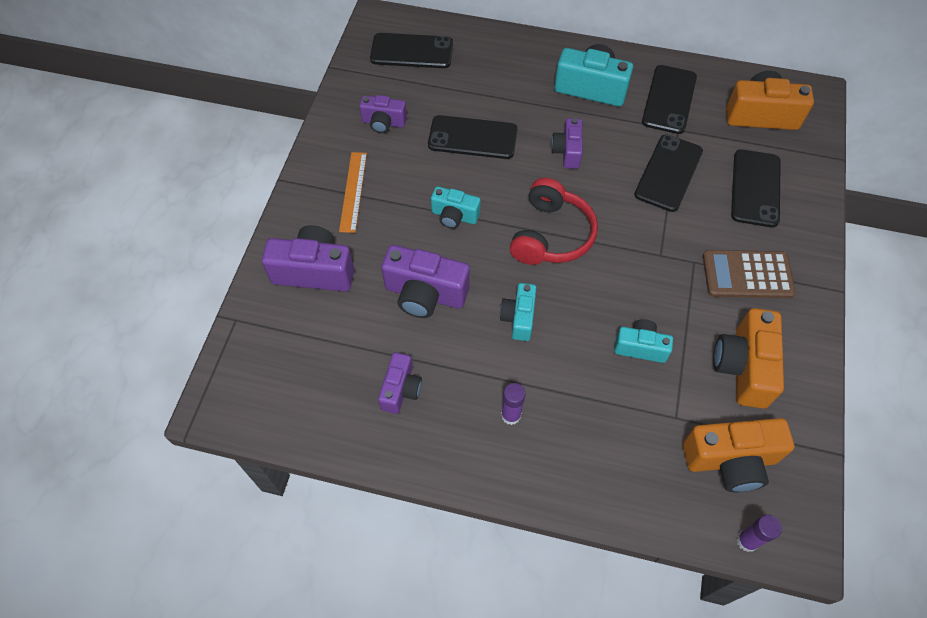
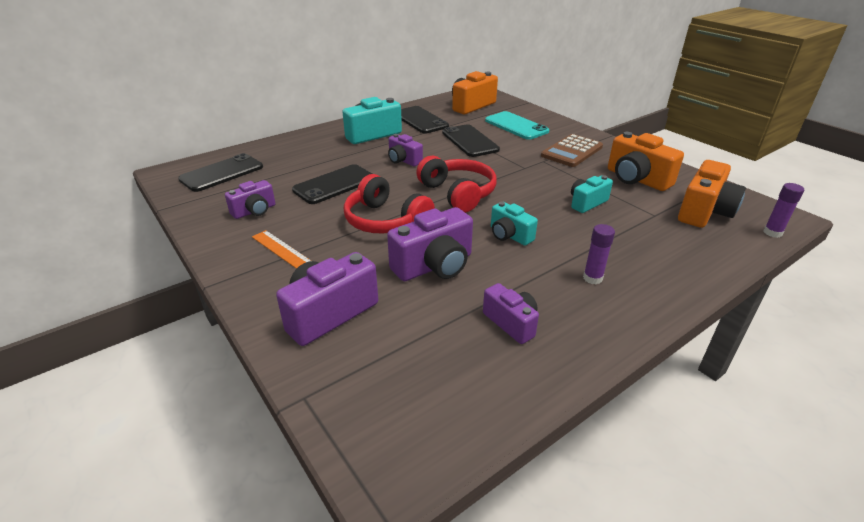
camera: 50 degrees left, 25 degrees down
(454, 216) = (385, 221): turquoise camera -> red headphones
(755, 188) = (516, 126): black phone -> turquoise phone

